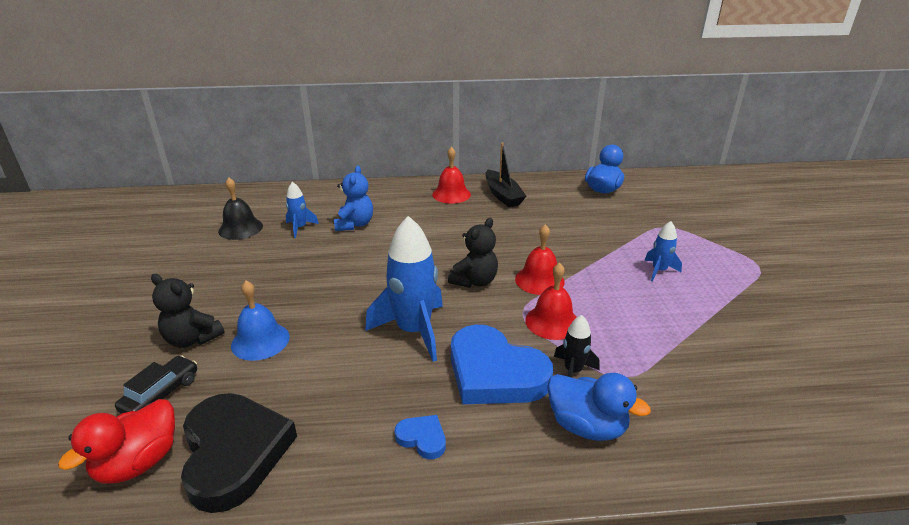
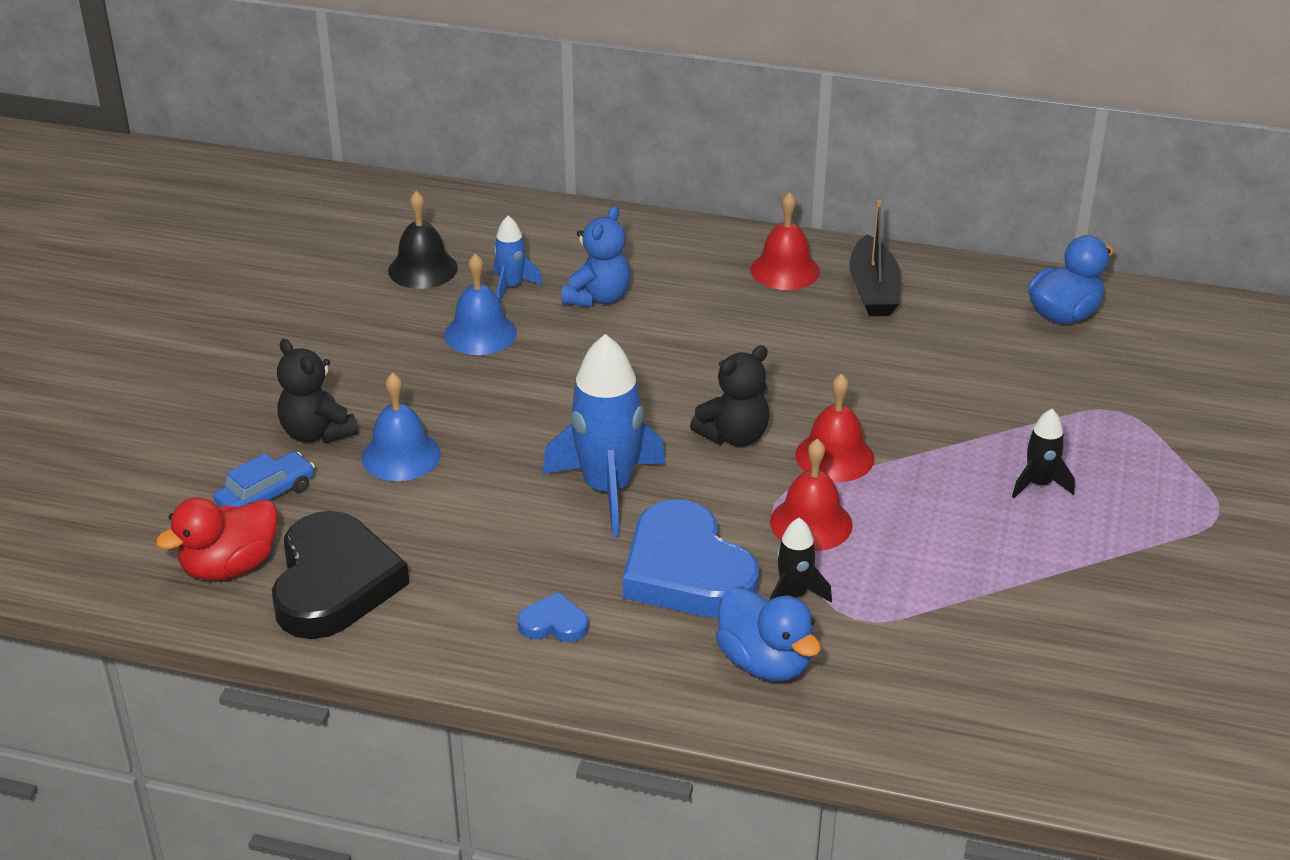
camera: 20 degrees right, 5 degrees up
(161, 394) = (266, 495): black car -> blue car
(290, 256) = (480, 333): none -> blue bell
(422, 438) = (554, 623): blue heart -> blue heart turned 45 degrees counterclockwise
(659, 271) = (1039, 484): blue rocket -> black rocket

